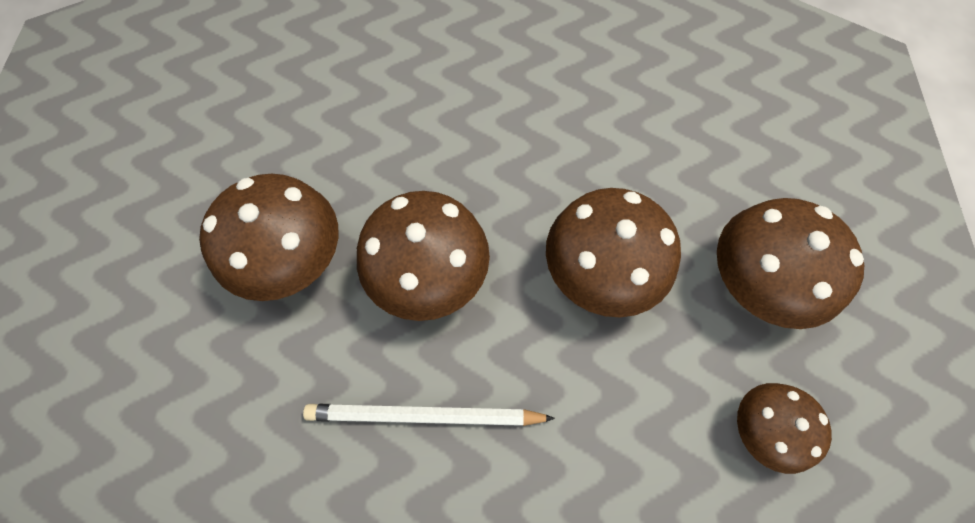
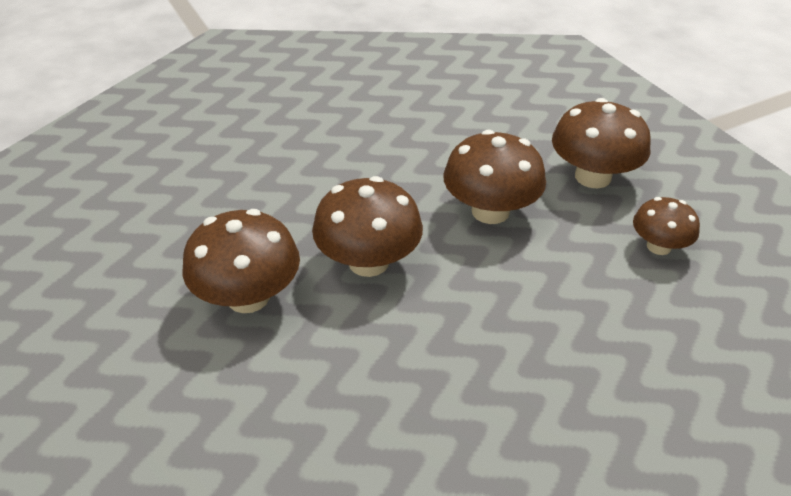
camera: 30 degrees left, 25 degrees down
(425, 416) = (433, 341): white pencil -> none

